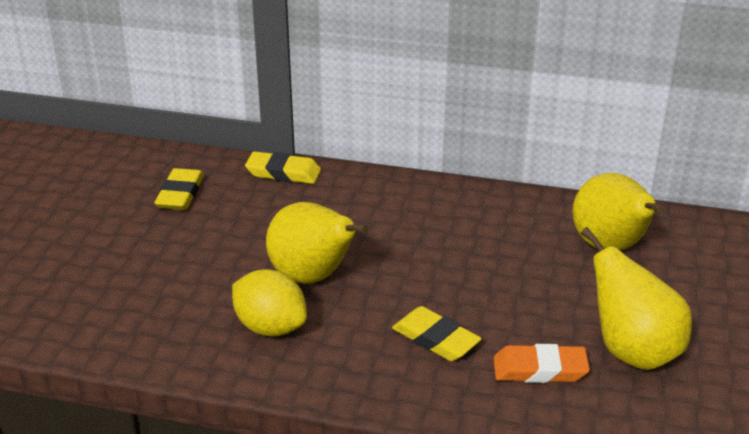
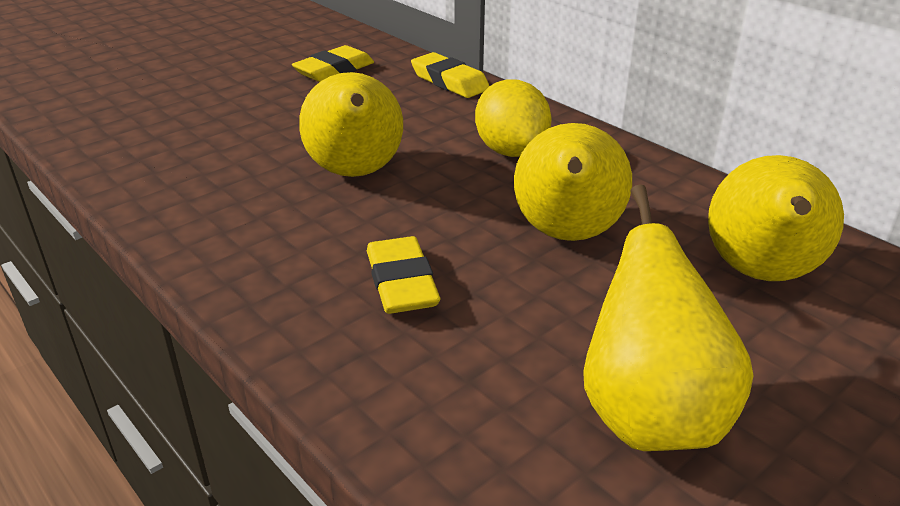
camera: 35 degrees right, 0 degrees up
(270, 327) = (253, 200): yellow lemon -> yellow lemon (511, 151)
(491, 266) = (566, 235): none -> yellow pear
(540, 369) = (486, 375): orange eraser -> none

